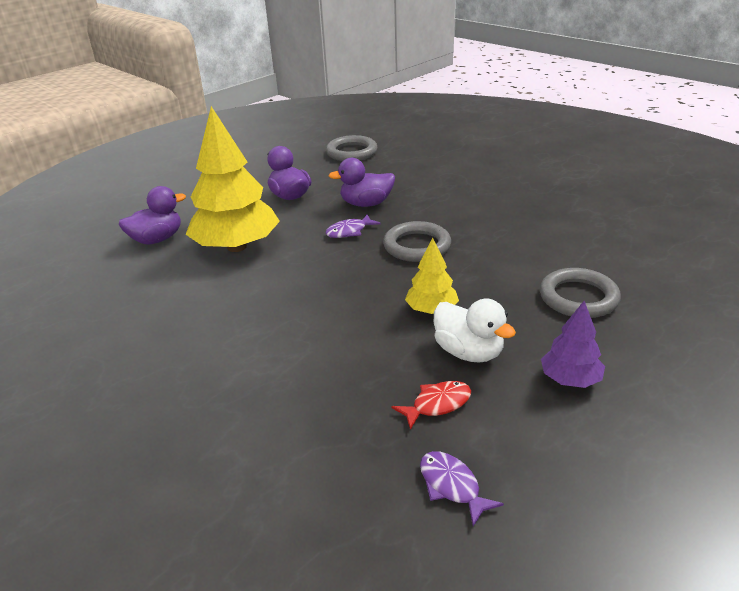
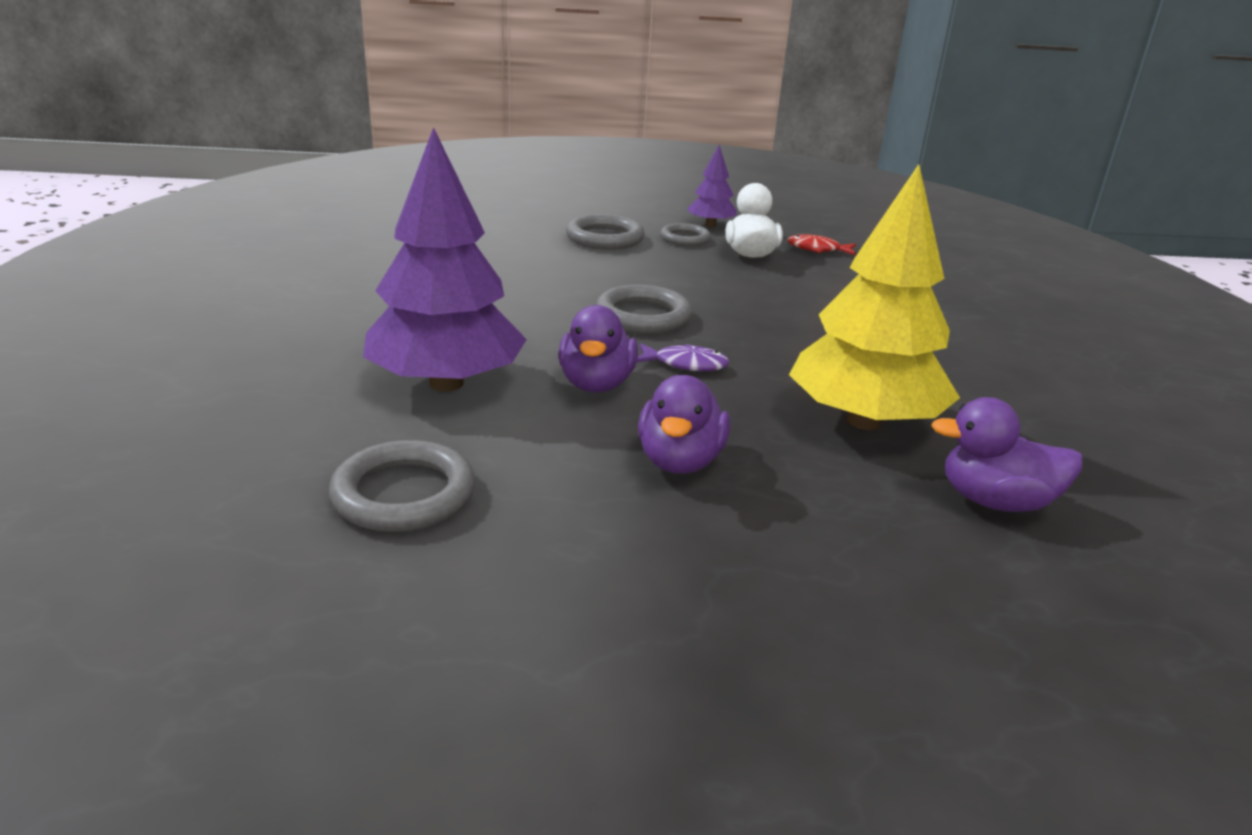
camera: 140 degrees left, 5 degrees down
(366, 204) = (596, 384): purple duck -> purple duck turned 60 degrees clockwise
(415, 177) = (446, 383): none -> purple tree
(431, 310) = (731, 278): yellow tree -> none
(452, 486) = (858, 232): purple fish -> none
(542, 339) = (685, 238): none -> grey ring

